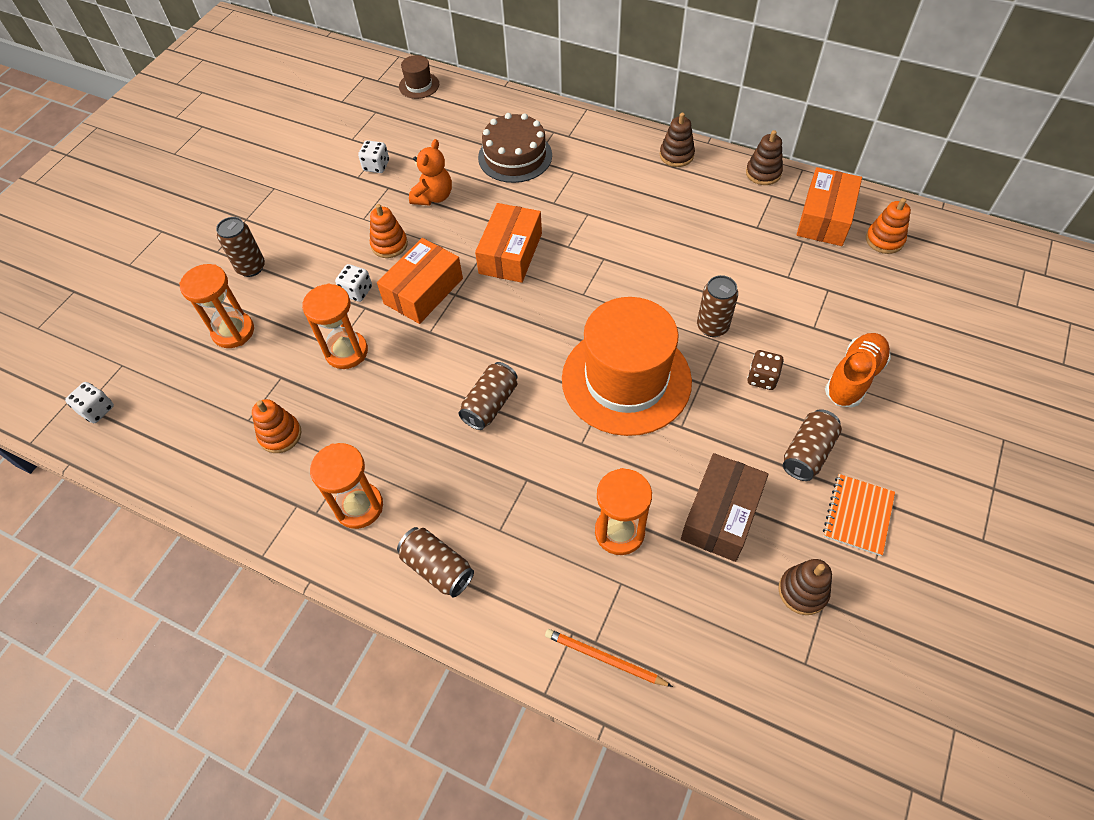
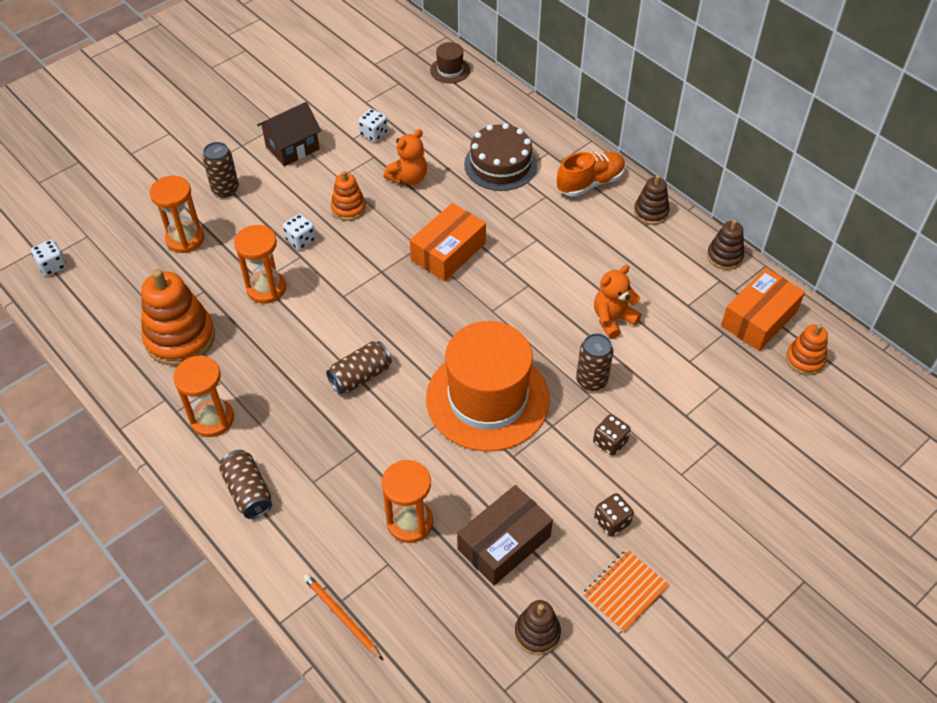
camera: 20 degrees right, 5 degrees down
(280, 435) = (180, 338): orange stacking toy -> orange stacking toy, size x1.83
(300, 205) = (292, 148): none -> brown house
(423, 291) = (356, 259): orange box -> none
(699, 263) = (613, 319): none -> orange teddy bear
(807, 453) = (612, 521): brown can -> brown dice
(853, 378) = (695, 473): orange shoe -> orange shoe (590, 183)

